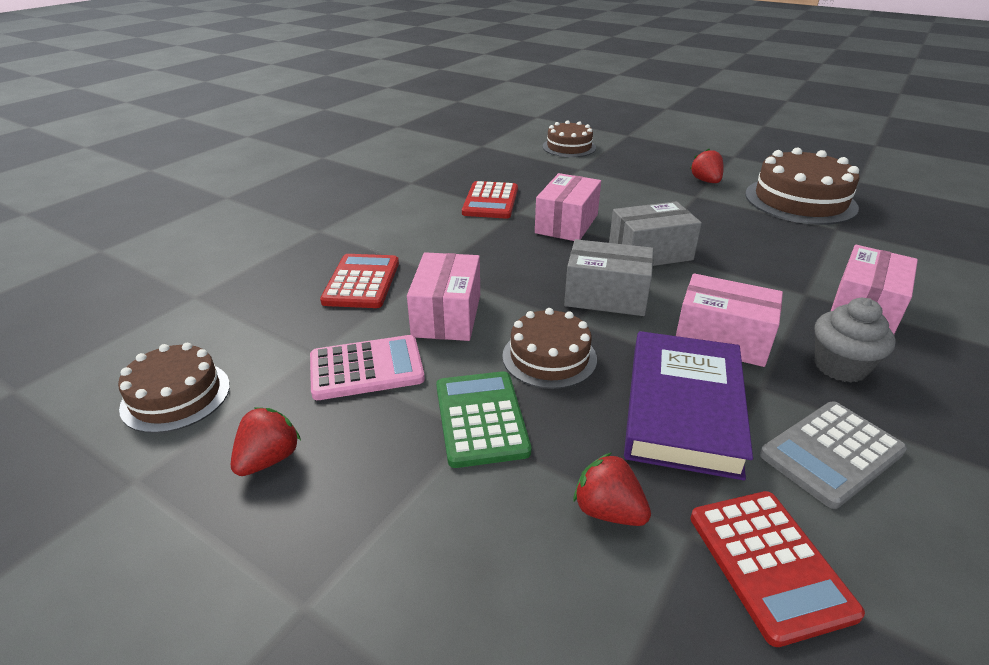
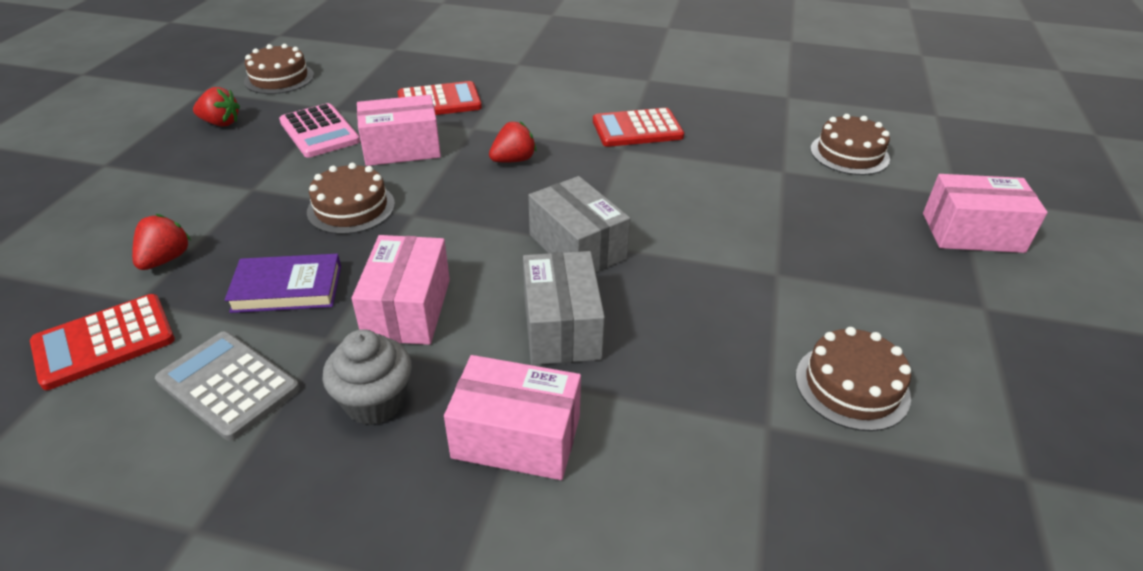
camera: 70 degrees right, 5 degrees up
(481, 419) = (265, 189): green calculator -> none
(566, 224) = (615, 182): pink box -> pink box (972, 232)
(606, 296) = (465, 226): grey box -> grey box (561, 327)
(683, 408) = (287, 289): purple book -> purple book, size x0.63
(706, 181) = (841, 281): red strawberry -> red strawberry (513, 160)
(800, 200) = (852, 386): brown cake -> brown cake, size x0.61

